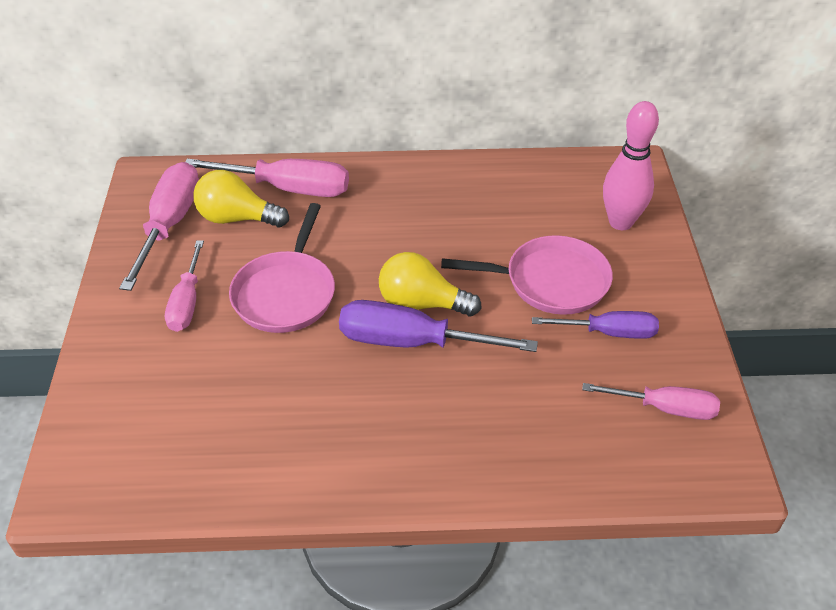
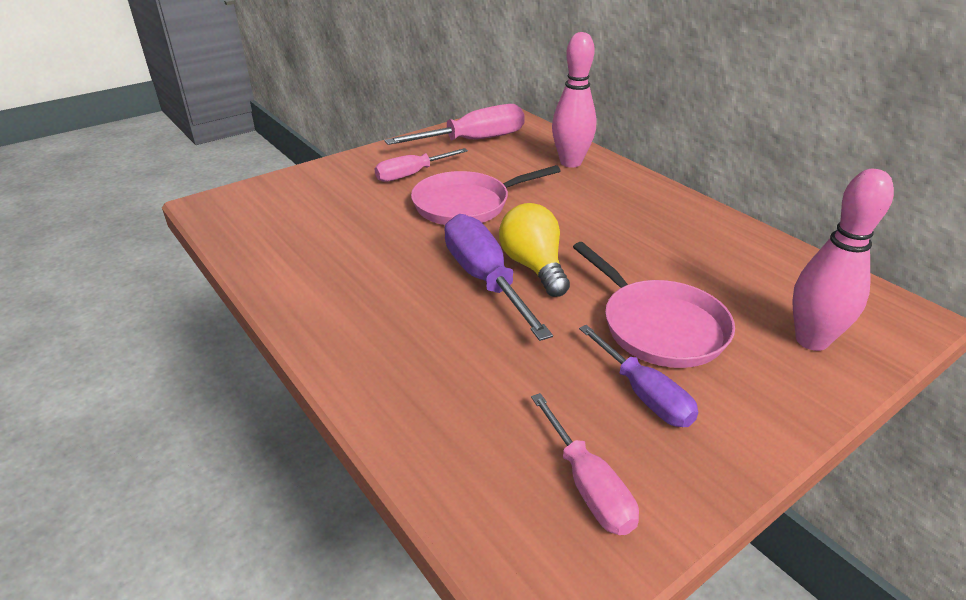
camera: 55 degrees right, 10 degrees down
(237, 218) = (513, 158): yellow light bulb -> none
(287, 188) = (570, 162): pink screwdriver -> pink bowling pin

